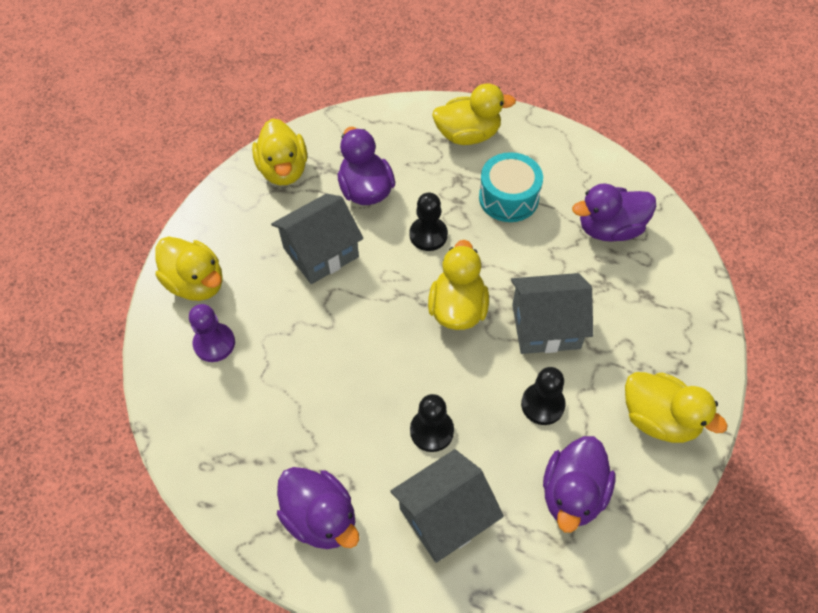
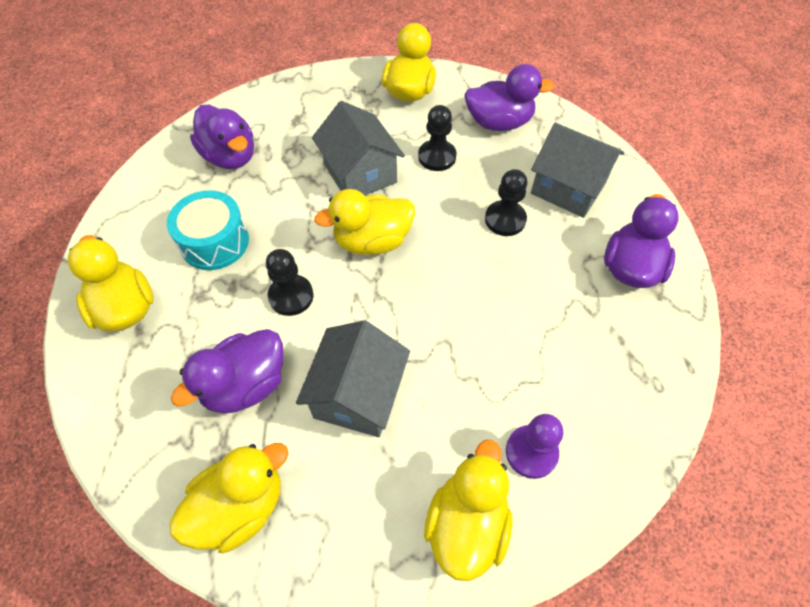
camera: 115 degrees left, 0 degrees up
(321, 252) = (357, 395): grey house -> grey house turned 75 degrees clockwise

